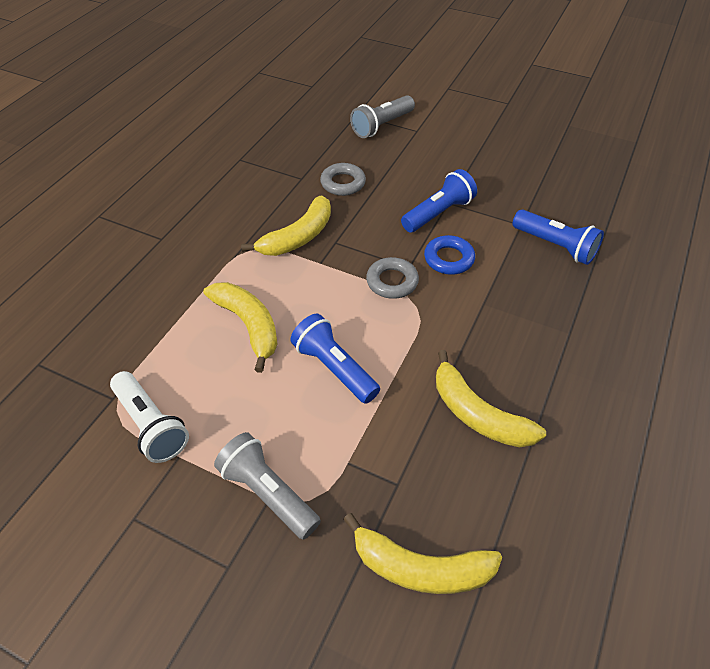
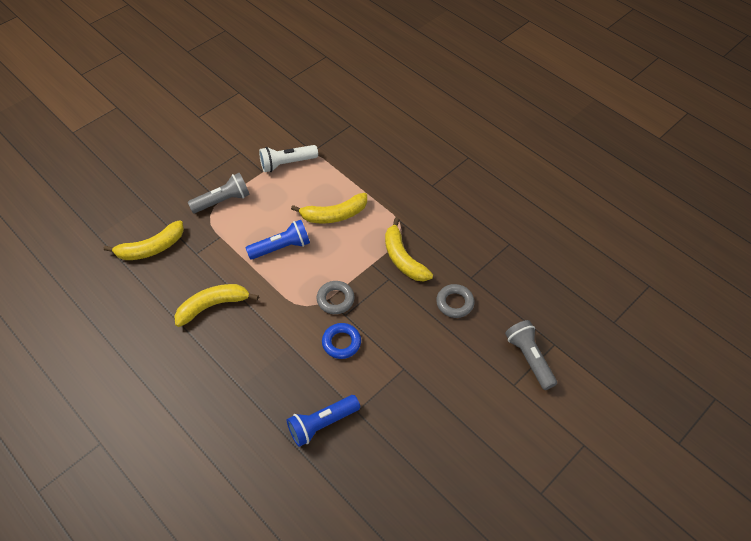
camera: 110 degrees right, 5 degrees up
(420, 567) = (151, 248): yellow banana -> yellow banana turned 150 degrees counterclockwise
(438, 213) = (393, 356): blue flashlight -> none

